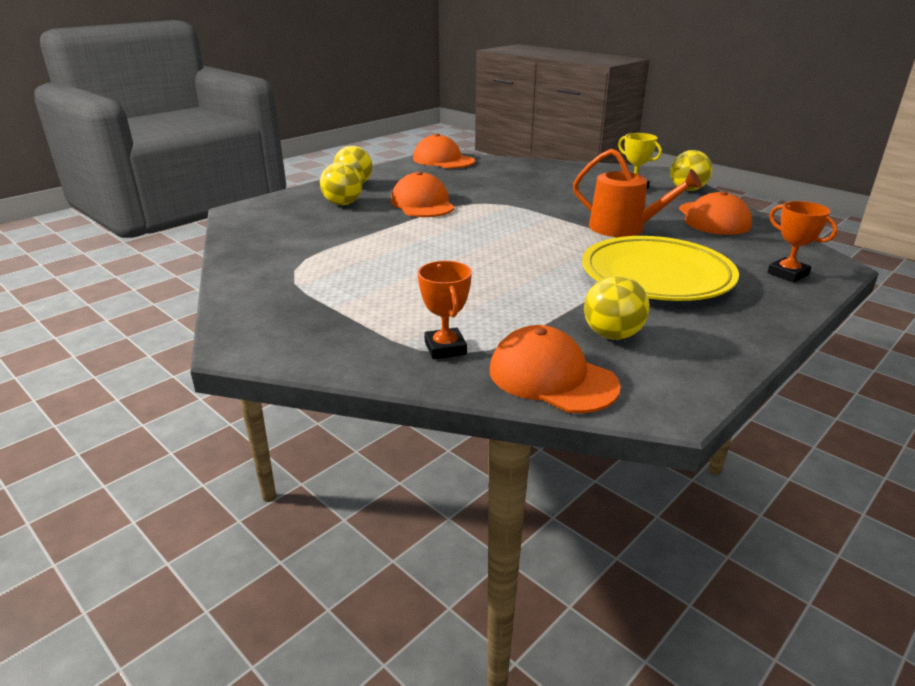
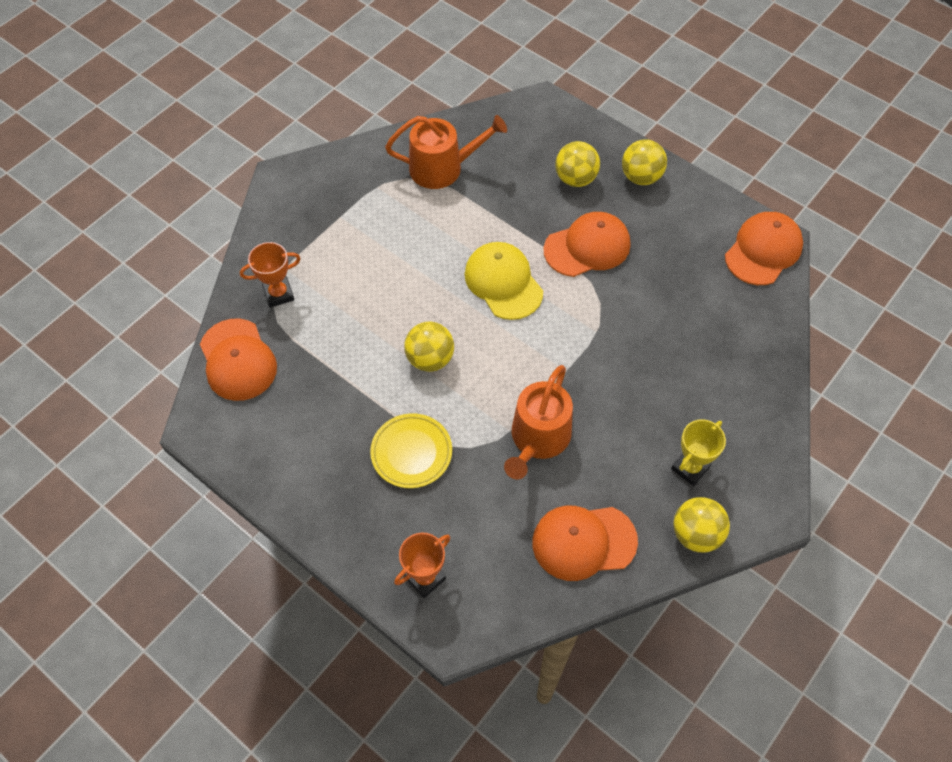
camera: 85 degrees right, 30 degrees up
(292, 253) = (442, 168): none -> orange watering can
(454, 233) = (503, 282): none -> yellow cap
(552, 377) = (238, 360): orange cap -> orange cap turned 120 degrees clockwise
(612, 335) = (298, 403): yellow ball -> yellow ball (430, 359)
(656, 276) = (411, 453): yellow plate -> yellow plate, size x0.56

